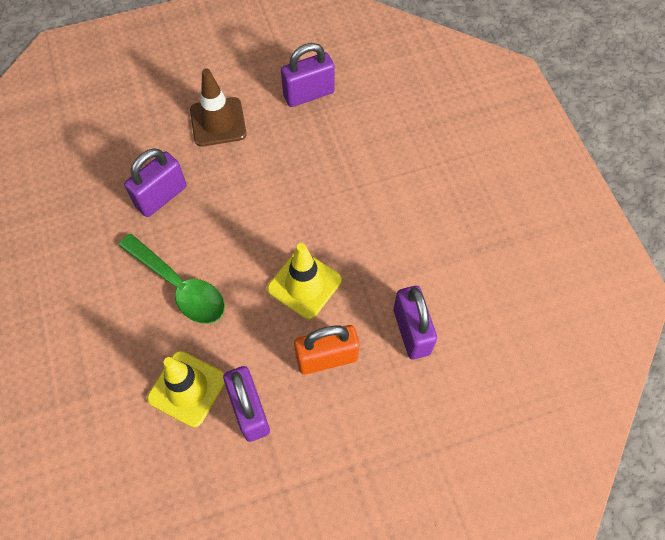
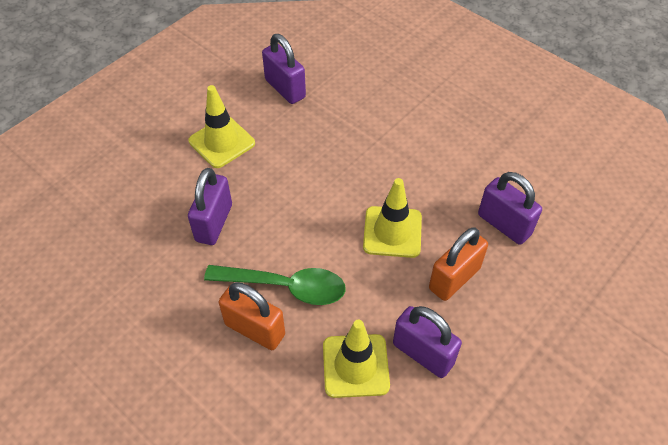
camera: 30 degrees left, 10 degrees down
(130, 311) = (255, 329): none -> orange padlock
(218, 122) = (222, 142): brown traffic cone -> yellow traffic cone
(308, 94) = (285, 89): purple padlock -> purple padlock turned 75 degrees counterclockwise

